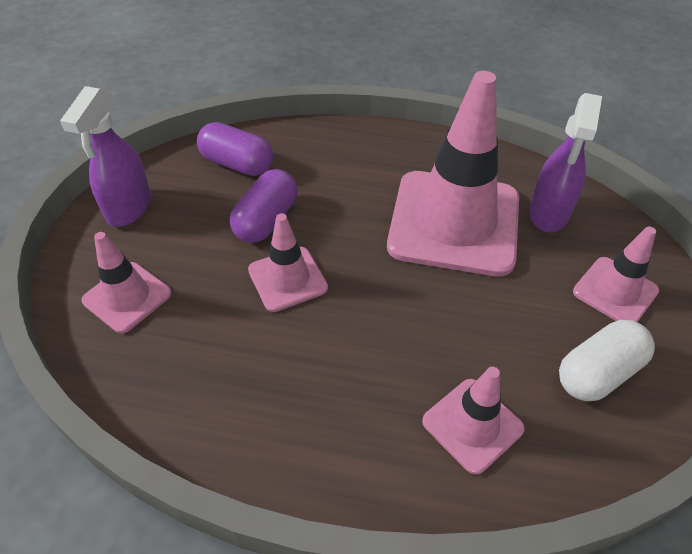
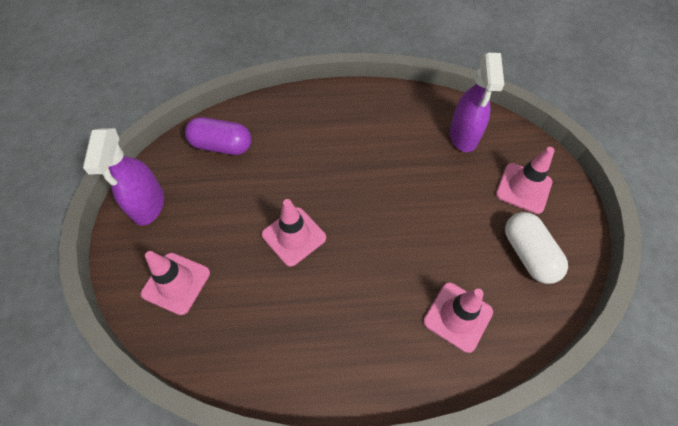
camera: 15 degrees left, 10 degrees up
(266, 220) = (261, 190): purple capsule -> none
(454, 222) = (400, 159): pink traffic cone -> none
(598, 373) = (528, 254): white capsule -> white capsule turned 60 degrees counterclockwise

